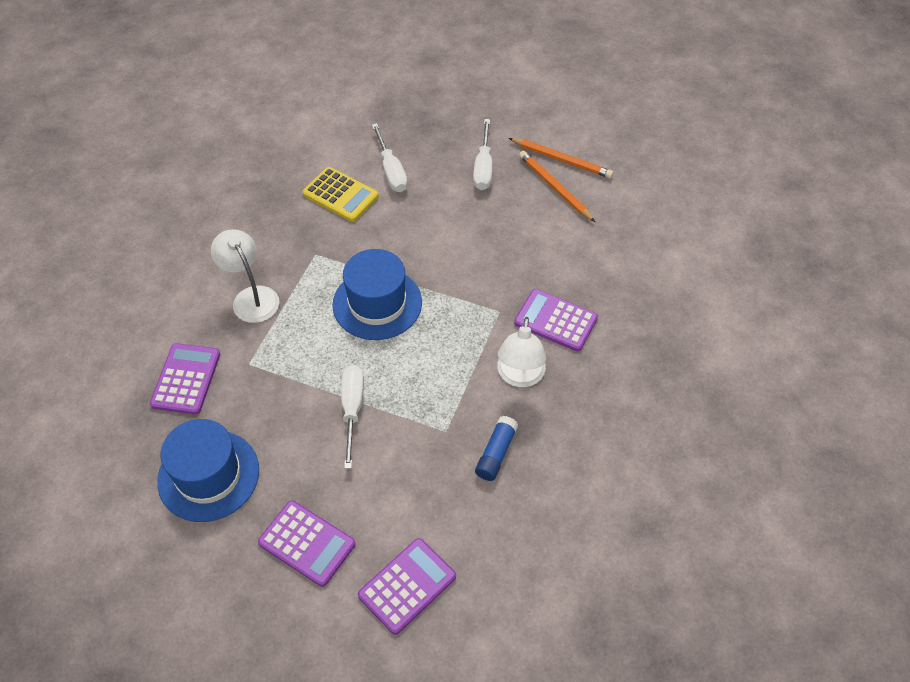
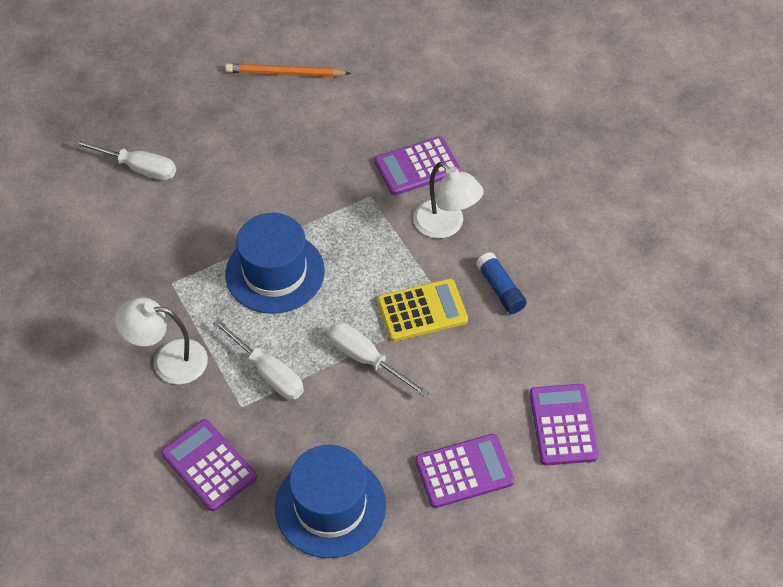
camera: 50 degrees left, 0 degrees up
(340, 195) = (124, 221): yellow calculator -> yellow calculator (422, 311)
(483, 168) = (210, 104): white screwdriver -> white screwdriver (268, 373)
(561, 160) = (261, 49): orange pencil -> none

